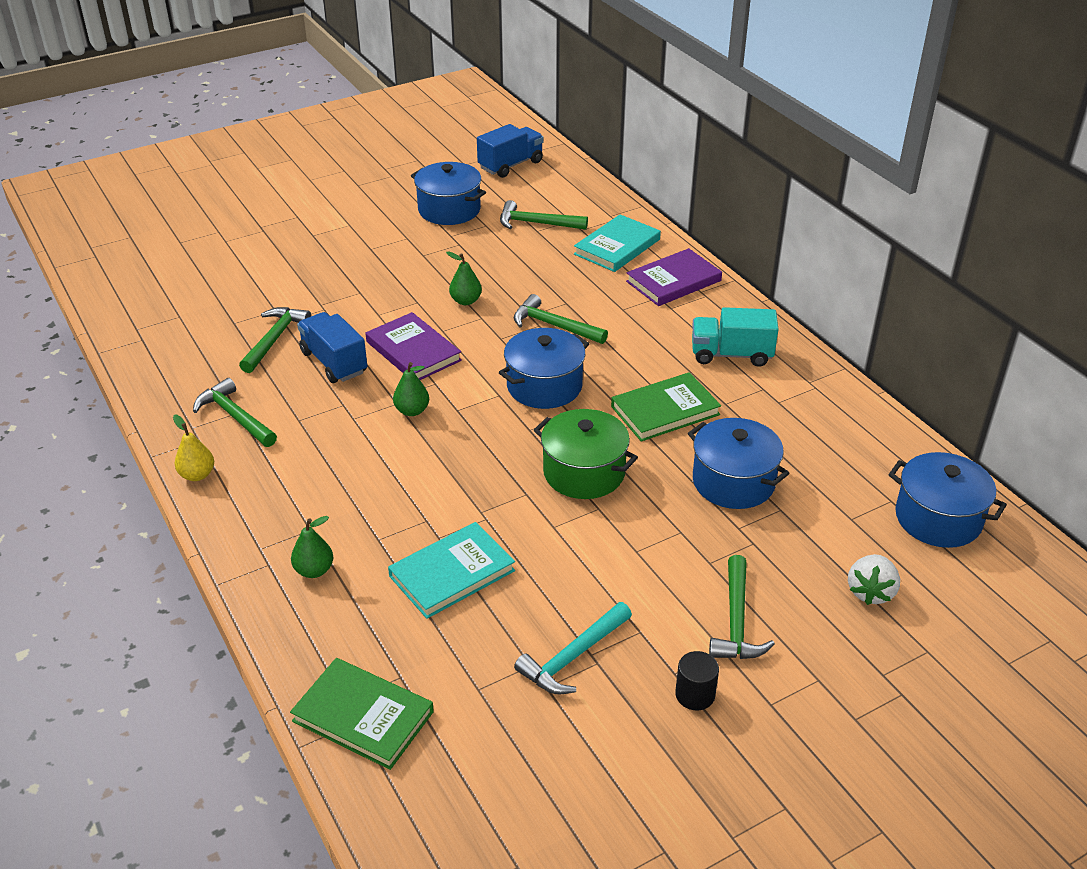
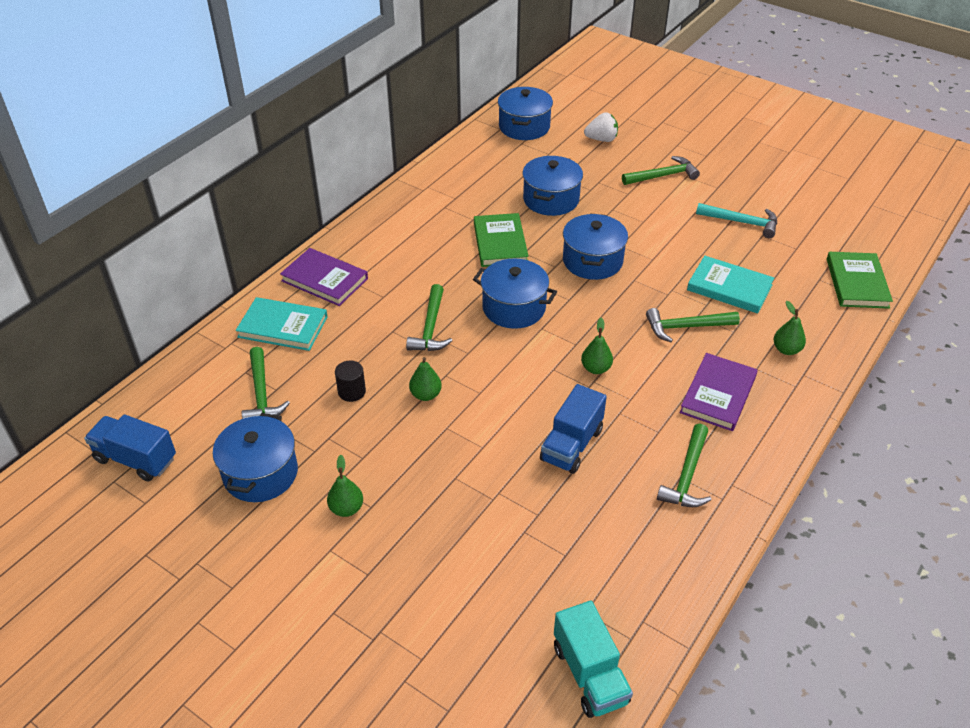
camera: 115 degrees left, 5 degrees up
(197, 475) = (766, 462): yellow pear -> none
(274, 339) = (568, 506): green hammer -> green hammer (686, 327)
(379, 238) = (346, 508): none -> green pear
(413, 351) = (521, 399): purple book -> purple book (718, 394)
(584, 472) = (592, 261): green pot -> blue pot
(665, 410) = (500, 243): green book -> green book turned 45 degrees clockwise
(695, 695) = (724, 178): black cylinder -> black cylinder (352, 392)
(731, 354) = (412, 228): turquoise truck -> turquoise truck (590, 674)

